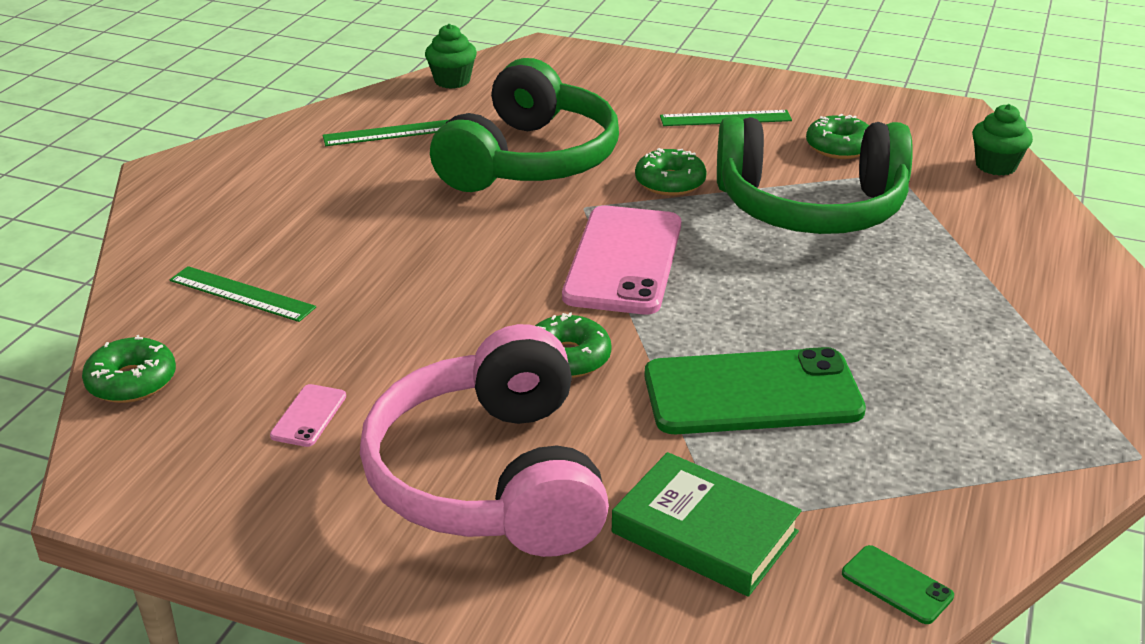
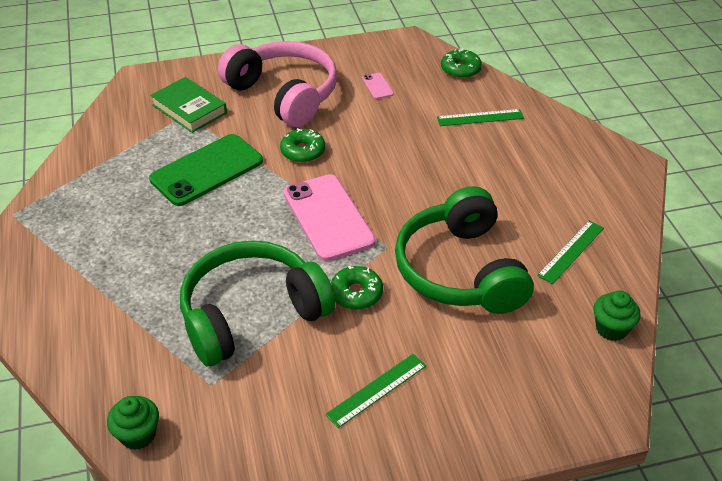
camera: 145 degrees right, 10 degrees up
(704, 532) = (189, 109): green book -> green book turned 45 degrees clockwise
(839, 147) = (269, 396): green donut -> none
(896, 585) = (108, 120): green phone -> none

